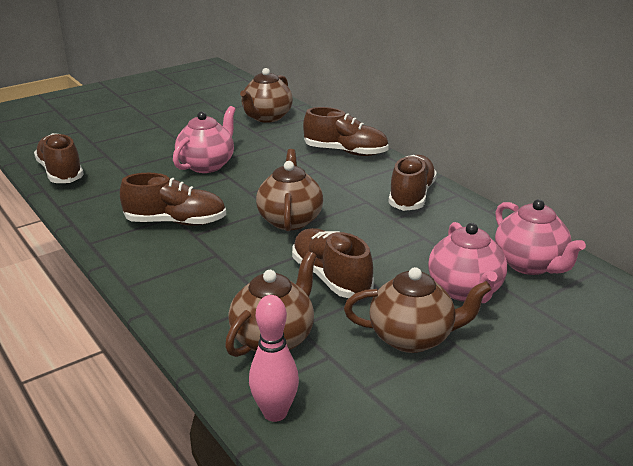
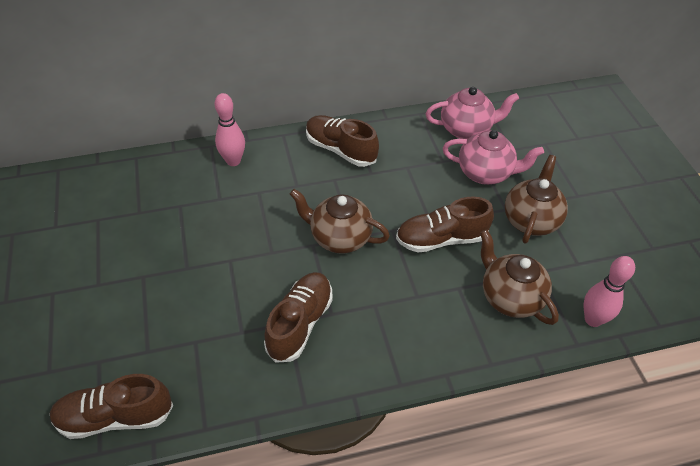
camera: 70 degrees left, 20 degrees up
(207, 165) = (190, 271): pink teapot -> none
(266, 117) = (108, 193): brown teapot -> none
(346, 152) = (233, 161): brown shoe -> pink bowling pin

